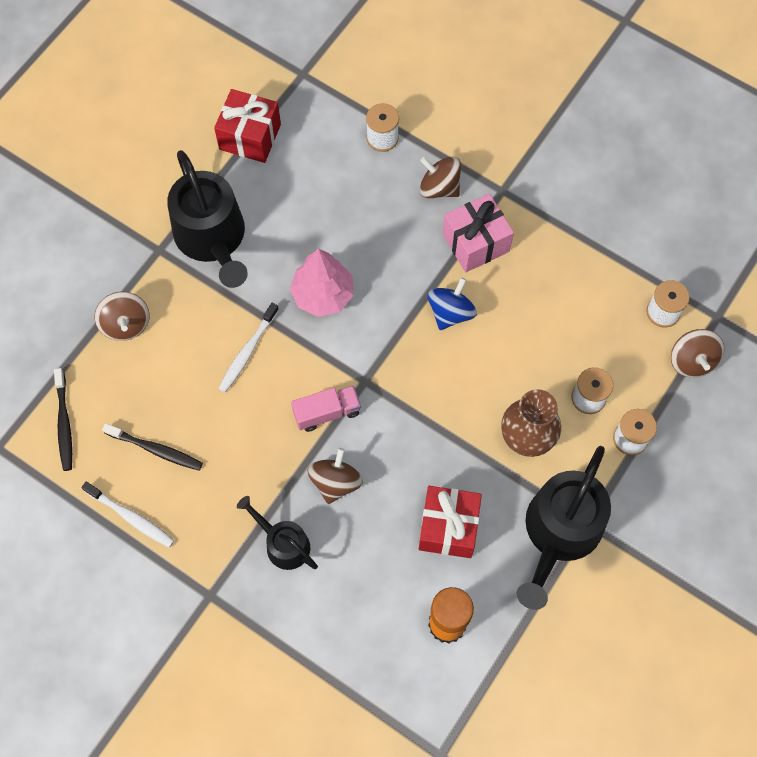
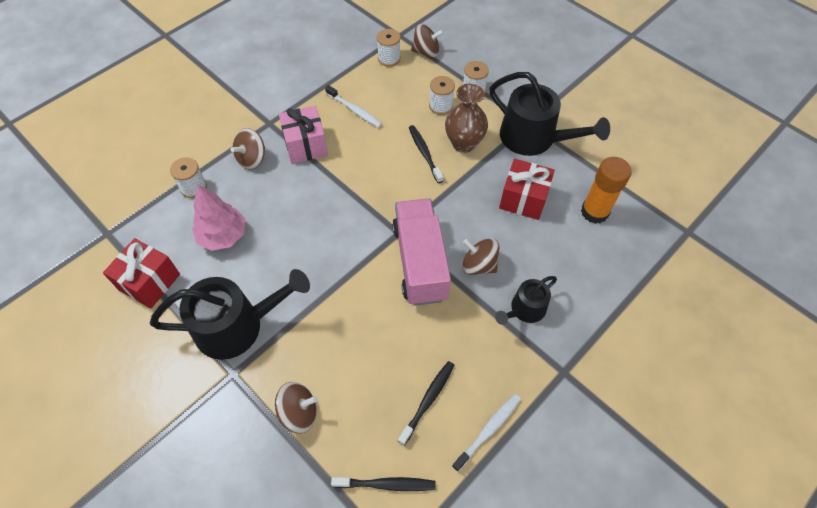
camera: 80 degrees left, 10 degrees down
(247, 351) = (353, 312): white toothbrush -> white toothbrush (355, 110)
(323, 295) = (317, 249): pink tree -> pink tree (223, 236)
(327, 412) = (420, 262): pink truck -> pink truck, size x1.95
(450, 312) = (357, 169): blue spinning top -> none
(497, 390) = (424, 153): none -> black toothbrush

